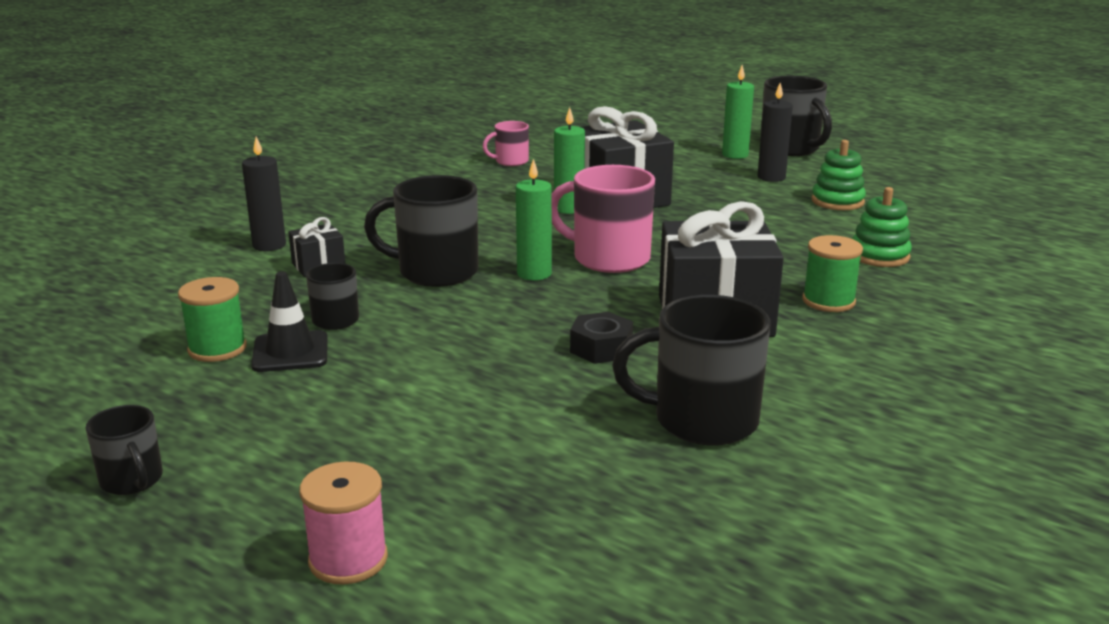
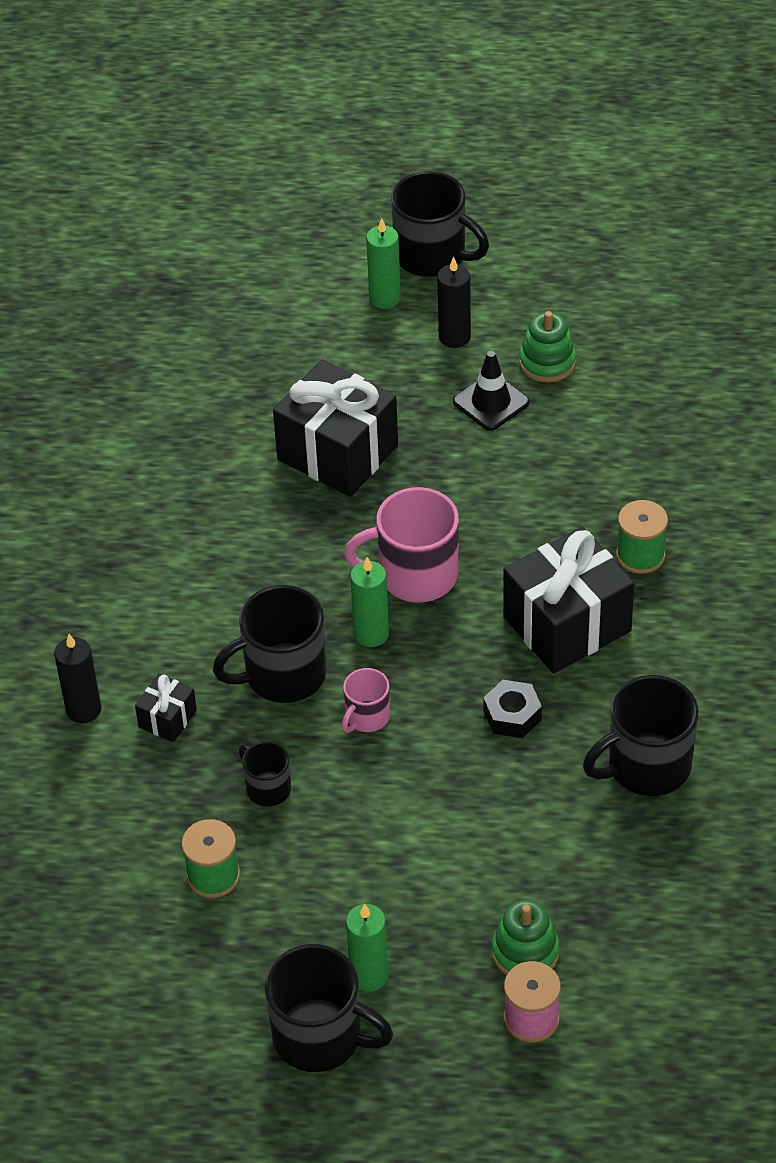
camera: 30 degrees left, 25 degrees up
(132, 481) = (320, 1037): black mug -> black mug, size x1.84
(290, 352) = (277, 848): black traffic cone -> black traffic cone (491, 402)
(510, 161) = (162, 424): pink mug -> pink mug (366, 717)
(569, 209) = (306, 500): green candle -> green candle (369, 975)
(879, 256) = (640, 455): green stacking toy -> green stacking toy (525, 952)

